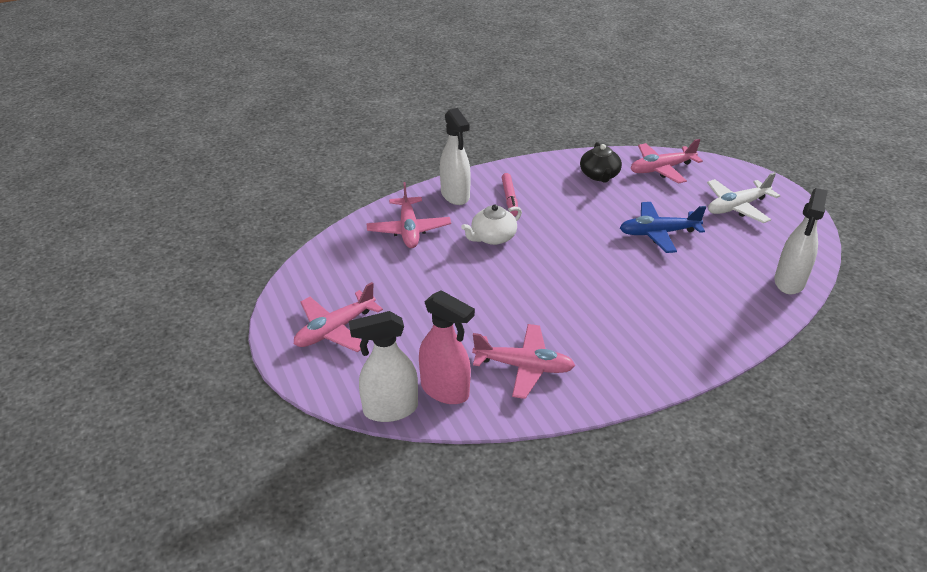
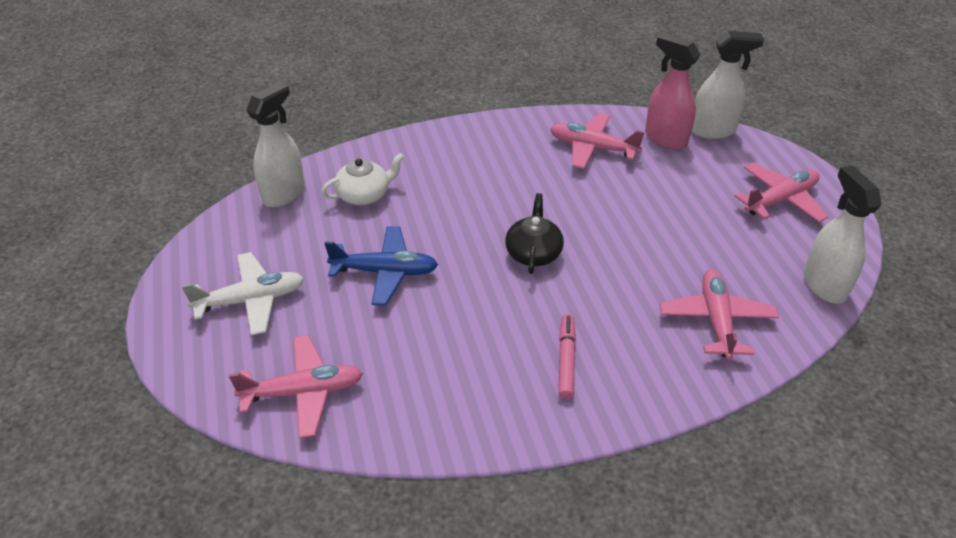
camera: 170 degrees left, 5 degrees up
(455, 195) = (649, 378): white spray bottle -> white spray bottle (824, 284)
(492, 237) = (602, 293): white teapot -> white teapot (364, 195)
(599, 175) = (410, 391): black teapot -> black teapot (533, 253)

